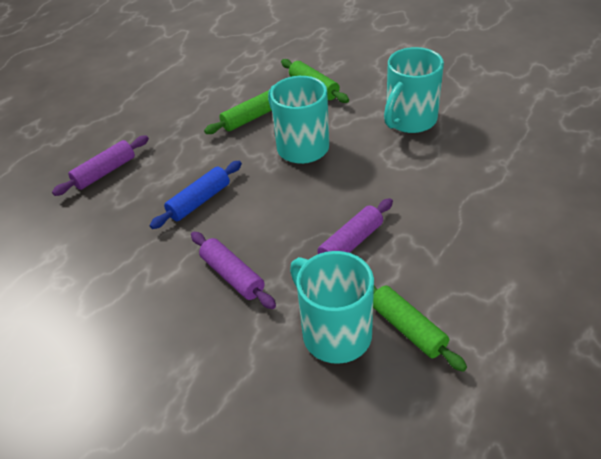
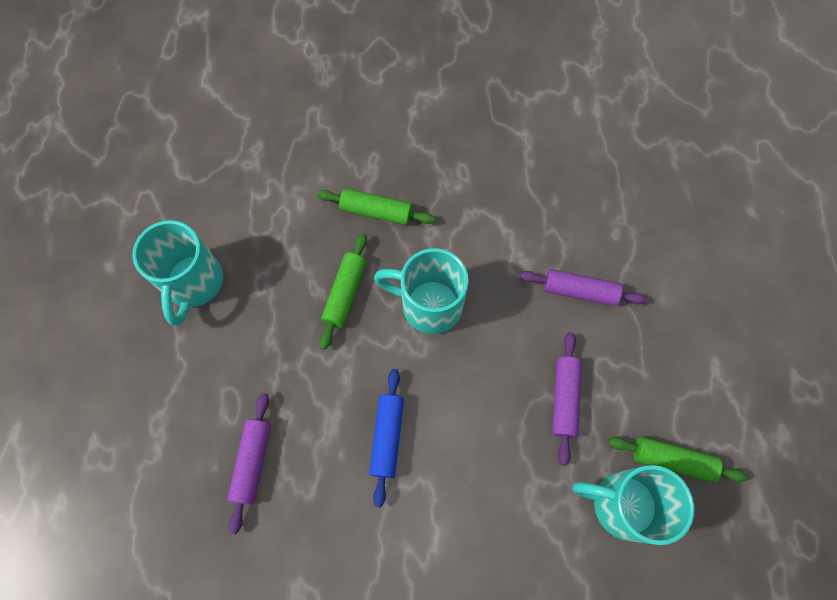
camera: 40 degrees left, 25 degrees up
(232, 276) = (493, 504): purple rolling pin -> purple rolling pin (579, 291)
(409, 120) = (505, 209): turquoise mug -> turquoise mug (194, 283)

